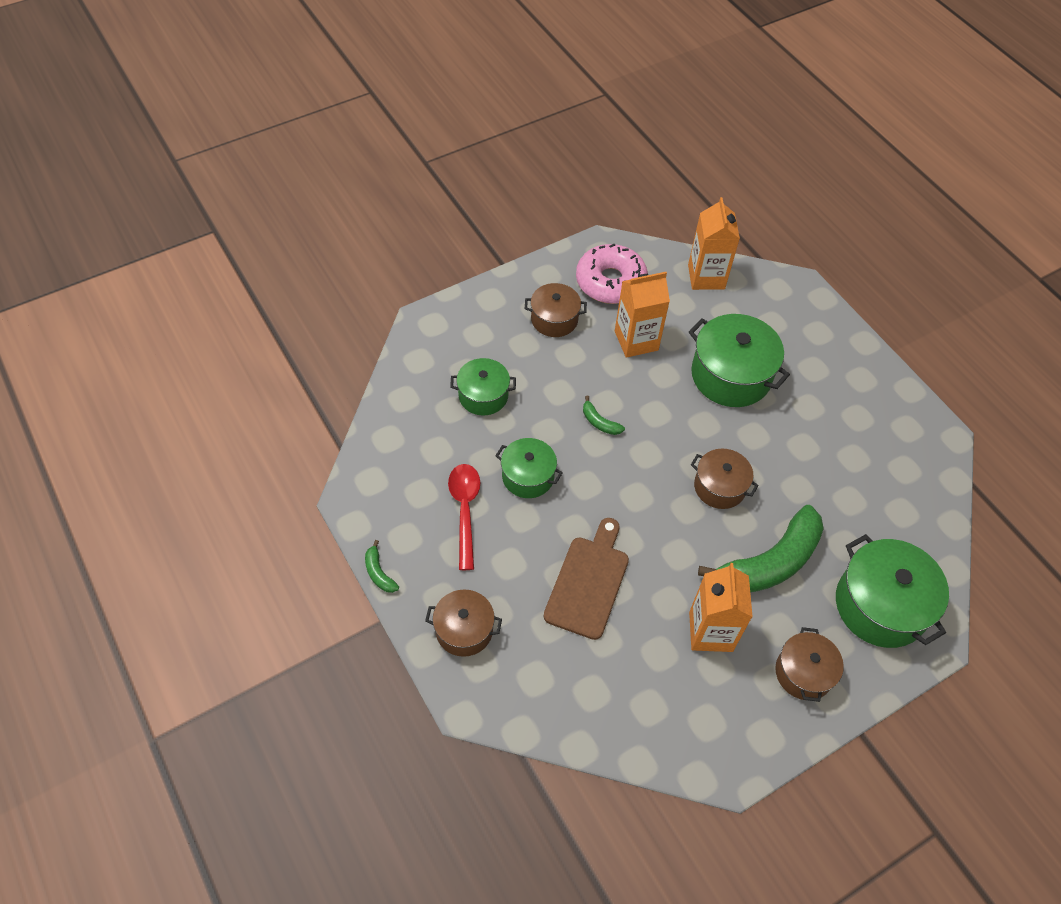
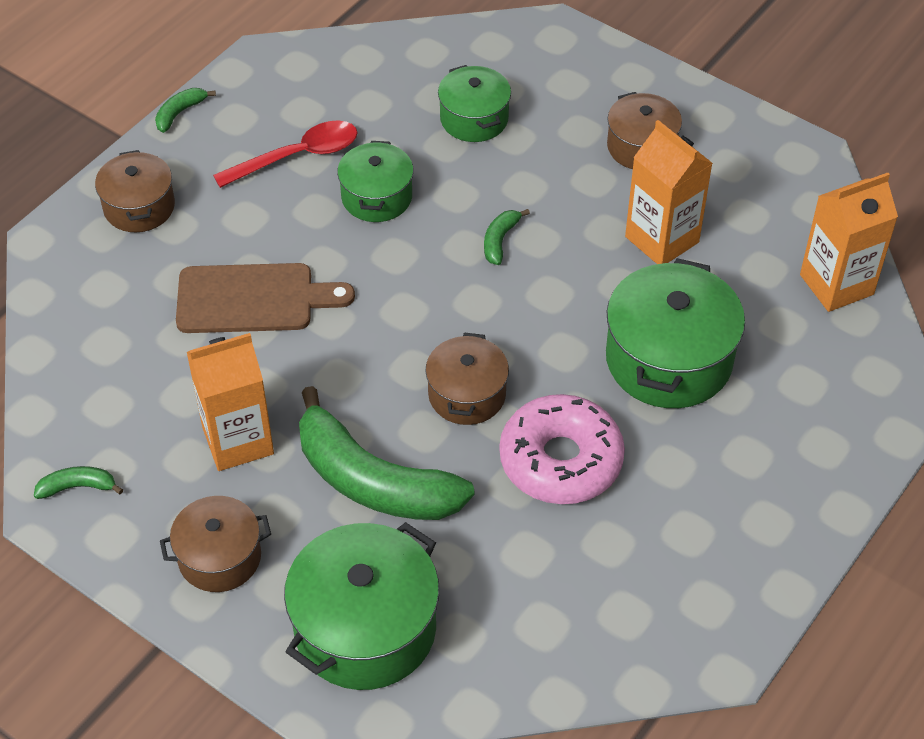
camera: 70 degrees right, 5 degrees down
(610, 282) = (748, 183): pink donut -> pink donut (560, 460)
(716, 748) = (78, 487): none -> green banana

